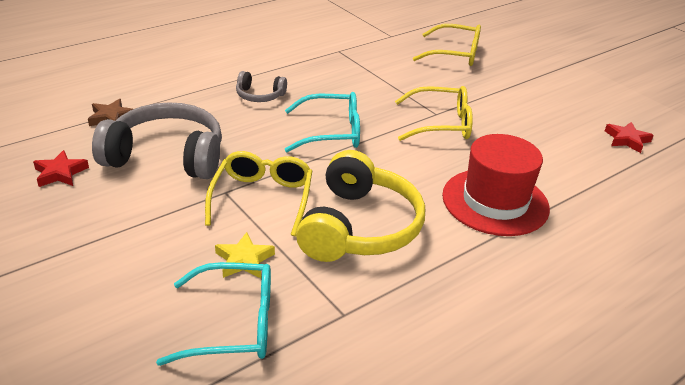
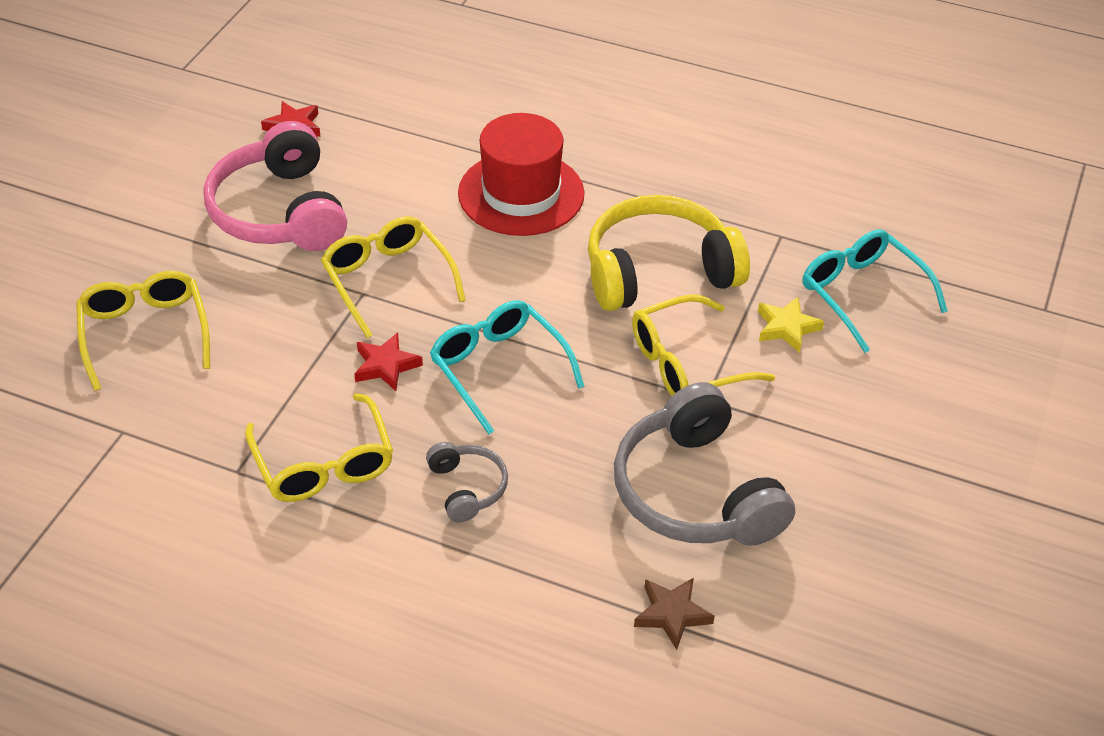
camera: 120 degrees left, 10 degrees up
(60, 173) = (824, 570): red star -> red star (386, 366)
(319, 69) = (324, 464): none -> yellow glasses
(533, 111) = (280, 212): none -> pink headphones

